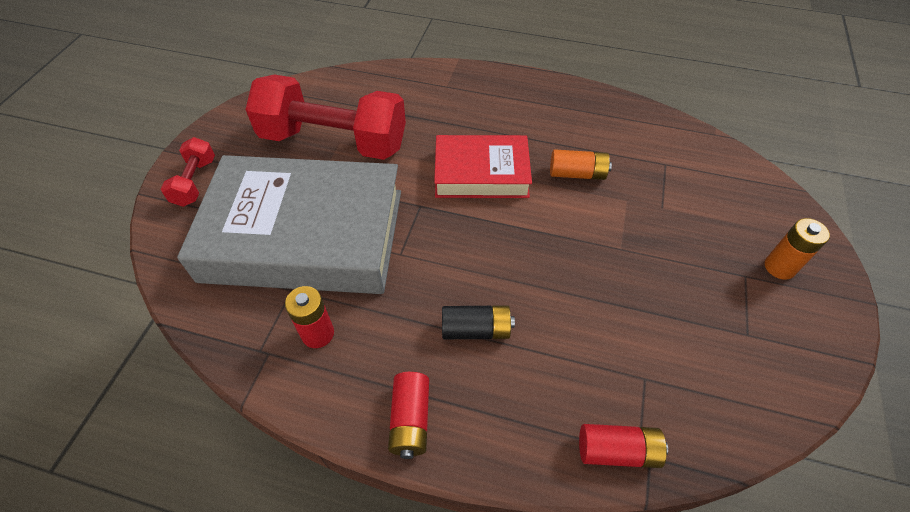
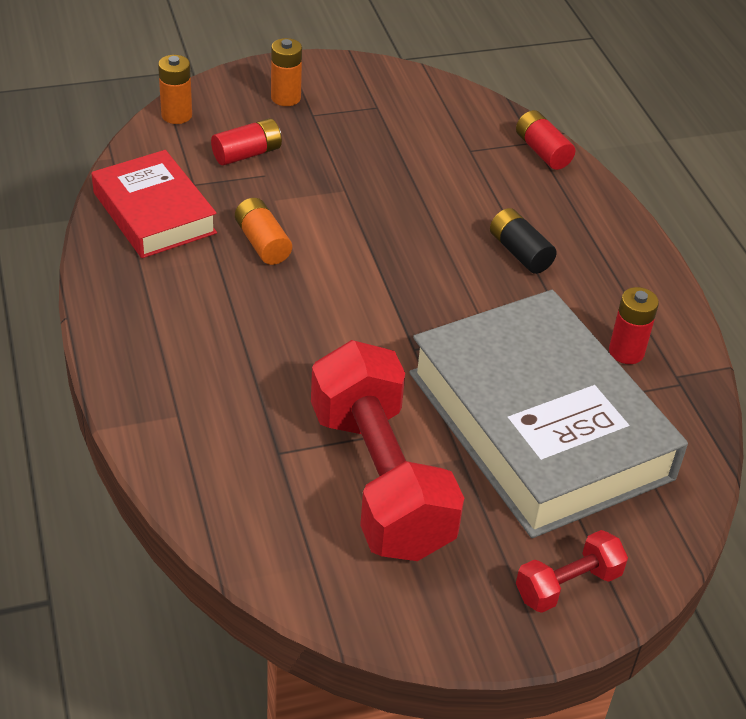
camera: 125 degrees left, 10 degrees down
(410, 420) = (632, 260): red battery -> red battery (247, 154)
(481, 173) = (323, 317): red book -> red book (154, 213)
(766, 185) = (176, 115): none -> orange battery

